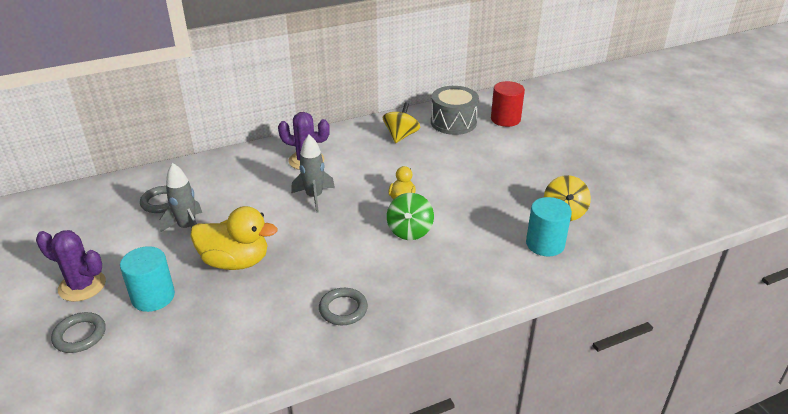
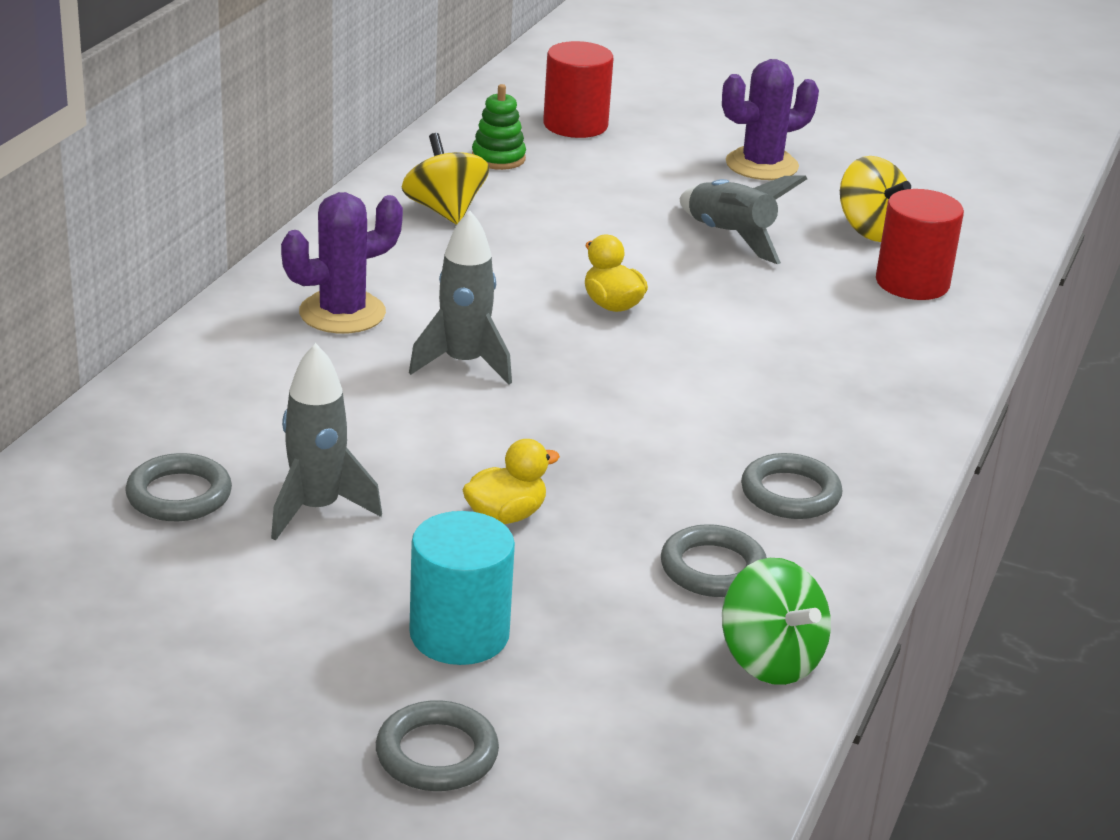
camera: 45 degrees left, 5 degrees down
(82, 286) = (288, 690): purple cactus -> purple cactus (761, 165)
(235, 261) = (505, 516): yellow duck -> yellow duck, size x0.52
(266, 323) = (713, 568): none -> grey ring
(410, 231) = (703, 346): green spinning top -> green spinning top (770, 660)
(453, 122) = (498, 158): grey drum -> green stacking toy
(495, 189) = (730, 237): none -> grey rocket
(545, 244) = (912, 283): turquoise cylinder -> red cylinder

